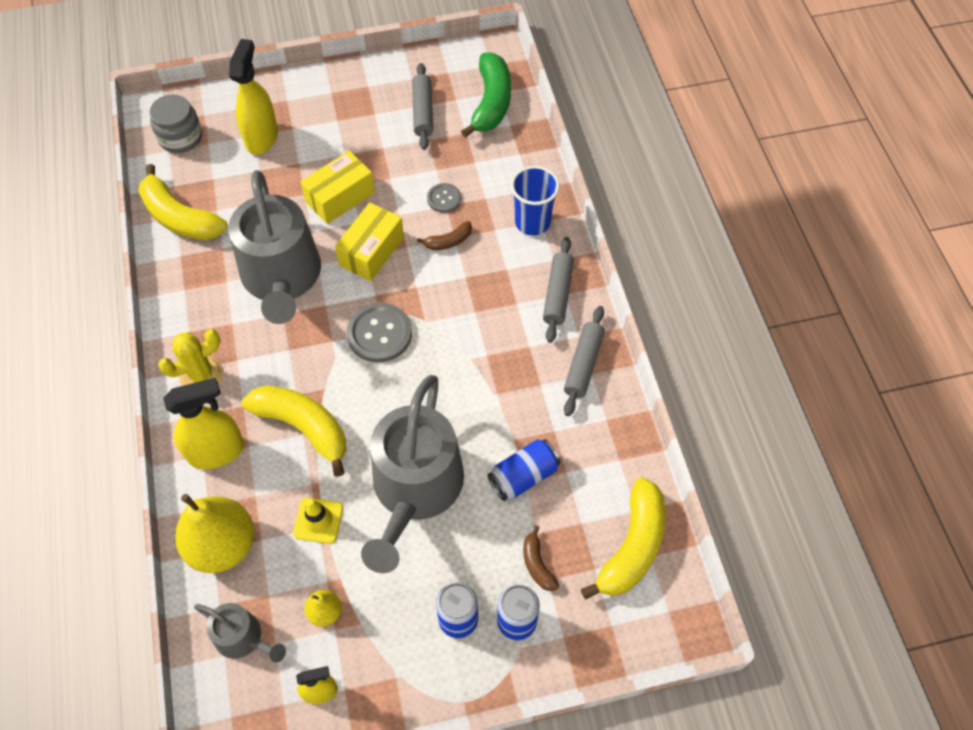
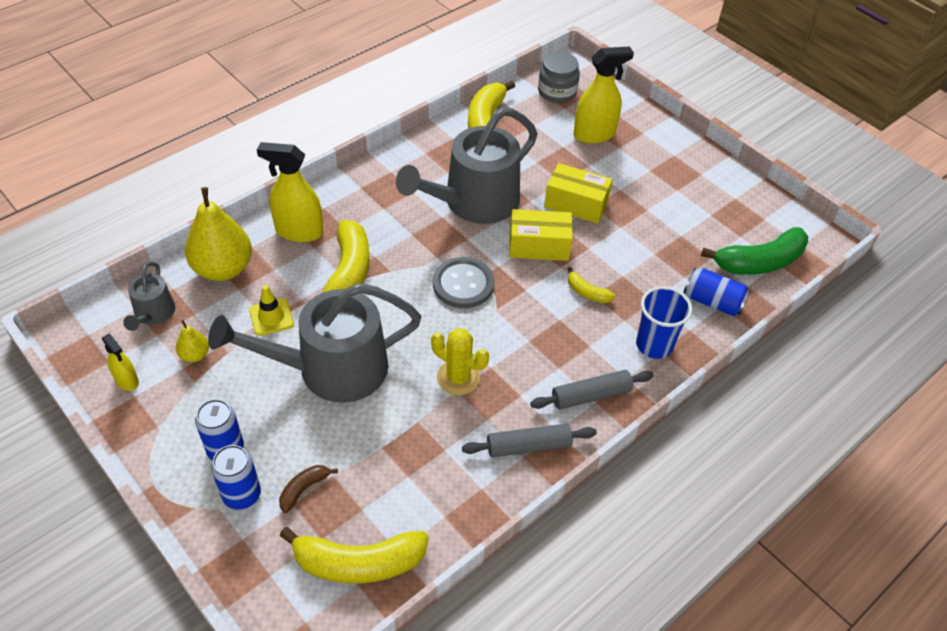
camera: 60 degrees right, 10 degrees down
(201, 375) = (358, 194): yellow cactus -> yellow cactus (458, 377)
(216, 451) = (299, 231): yellow spray bottle -> yellow spray bottle turned 150 degrees clockwise
(422, 112) = (706, 220): grey rolling pin -> none
(444, 199) = (628, 271): grey button -> none
(449, 241) = (587, 293): brown banana -> yellow banana
(523, 476) = (385, 444): blue can -> blue can (713, 302)

